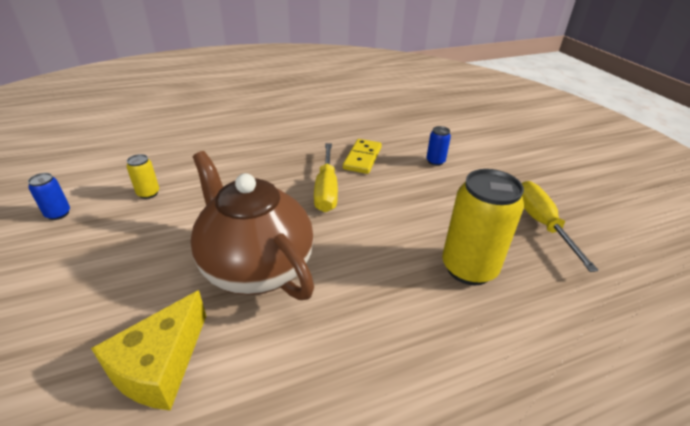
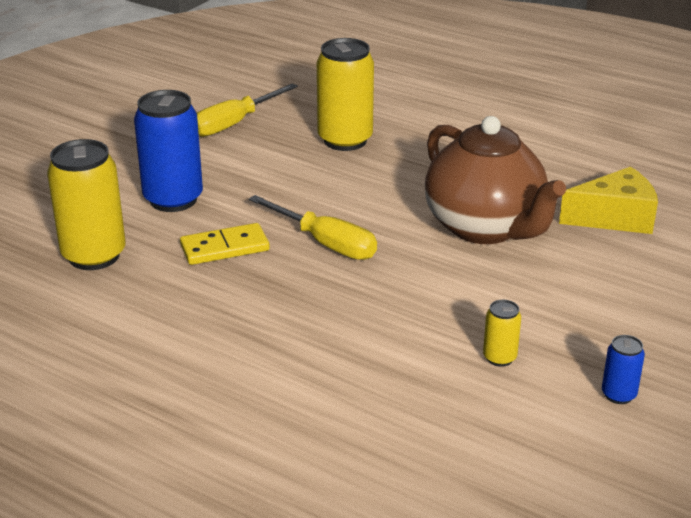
camera: 125 degrees left, 5 degrees down
(256, 267) = (485, 228): brown teapot -> brown teapot turned 45 degrees counterclockwise
(326, 190) = (325, 243): yellow screwdriver -> yellow screwdriver turned 75 degrees clockwise
(396, 125) = (94, 256): none -> yellow can
(435, 161) = (173, 199): blue can -> blue can, size x2.14

